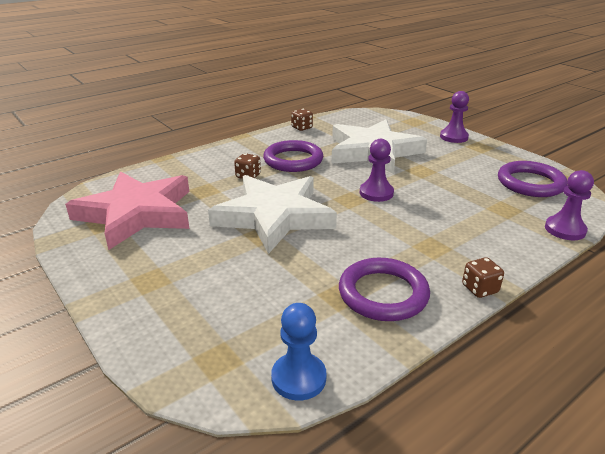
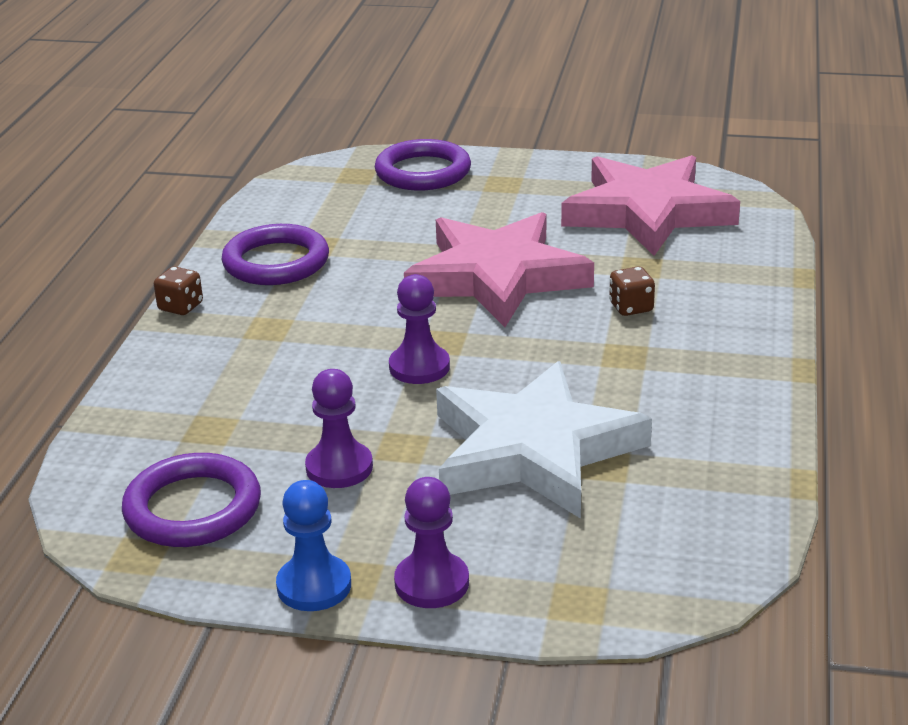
camera: 140 degrees right, 0 degrees up
(274, 216) = (497, 277): white star -> pink star
(293, 160) = (624, 364): purple ring -> purple ring (423, 172)
(298, 378) = (282, 191): blue pawn -> blue pawn (314, 586)
(301, 128) = (751, 444): brown dice -> none
(565, 229) = (104, 431): purple pawn -> purple pawn (339, 467)

